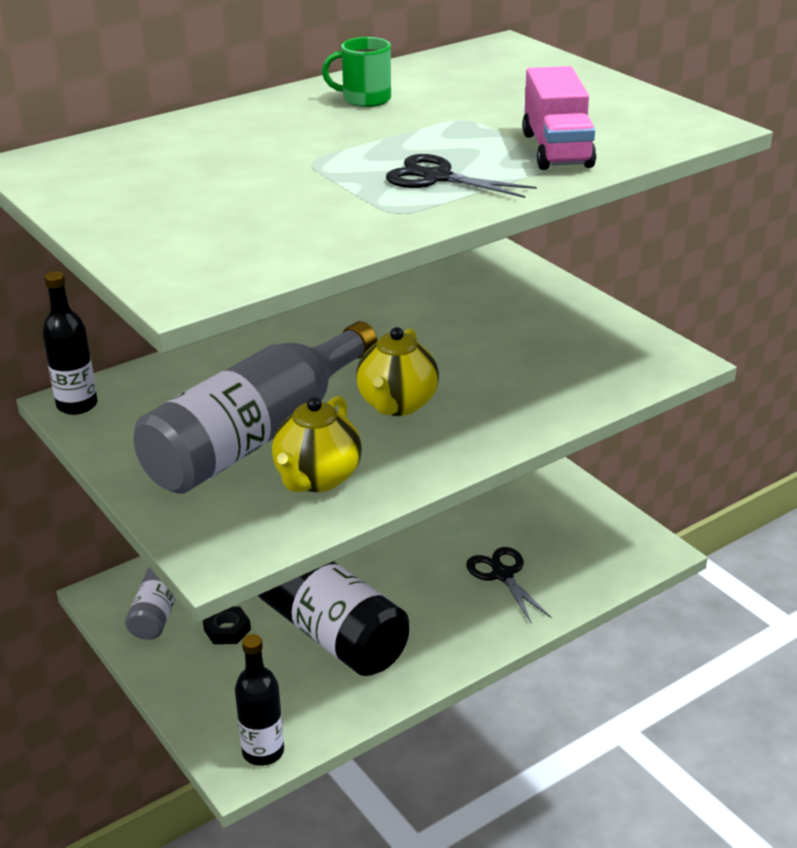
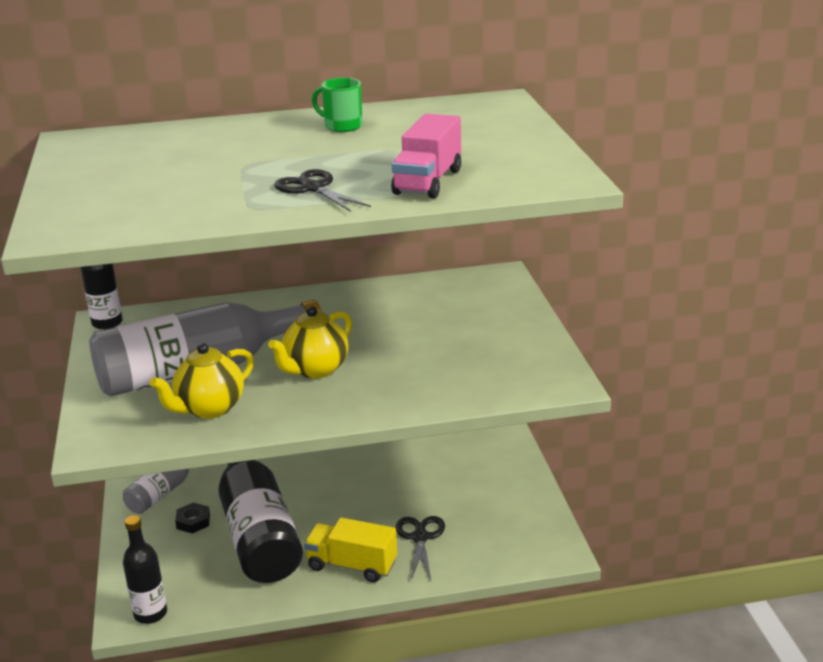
camera: 25 degrees right, 5 degrees down
(453, 626) = (352, 565): none -> yellow truck

